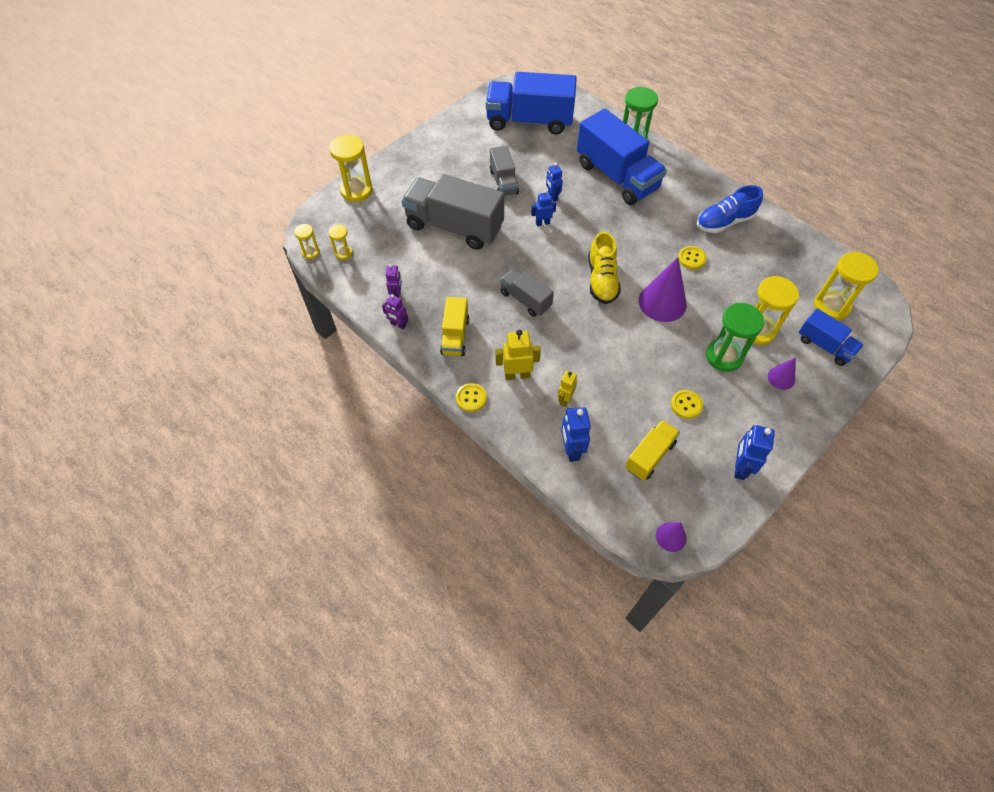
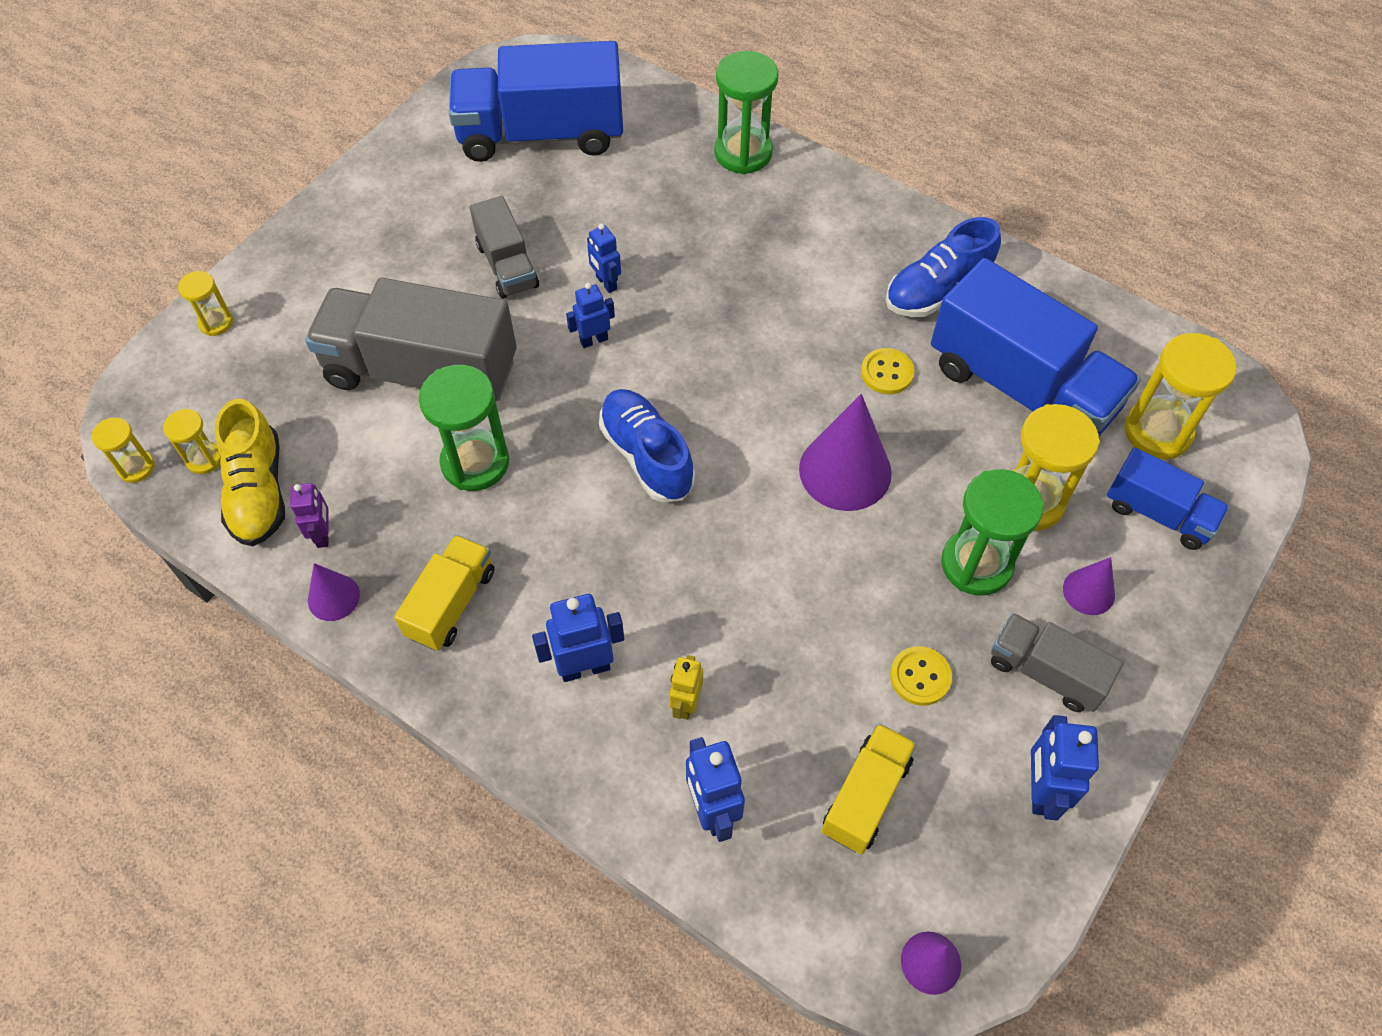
camera: 10 degrees left, 0 degrees up
(356, 190) = (216, 322): yellow hourglass -> yellow hourglass, size x0.53
(398, 325) = (333, 597): purple robot -> purple cone
(455, 336) = (451, 603): yellow truck -> yellow truck turned 150 degrees counterclockwise
(471, 398) = (499, 732): yellow button -> none
(475, 272) = (475, 462): none -> green hourglass
(517, 375) = (585, 667): yellow robot -> blue robot
(525, 299) = (581, 505): grey truck -> grey truck (1045, 672)
(561, 281) = (646, 456): none -> blue shoe
(602, 280) = (723, 441): yellow shoe -> yellow shoe (258, 491)
(617, 176) = (723, 226): blue truck -> blue truck (1021, 388)

